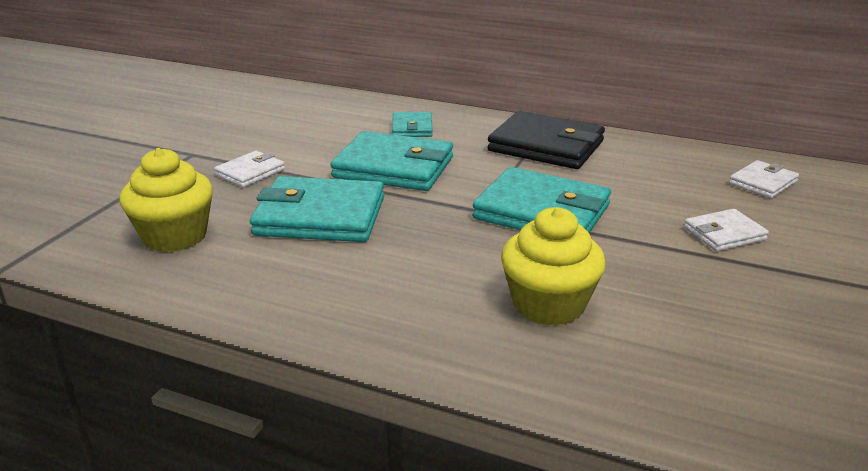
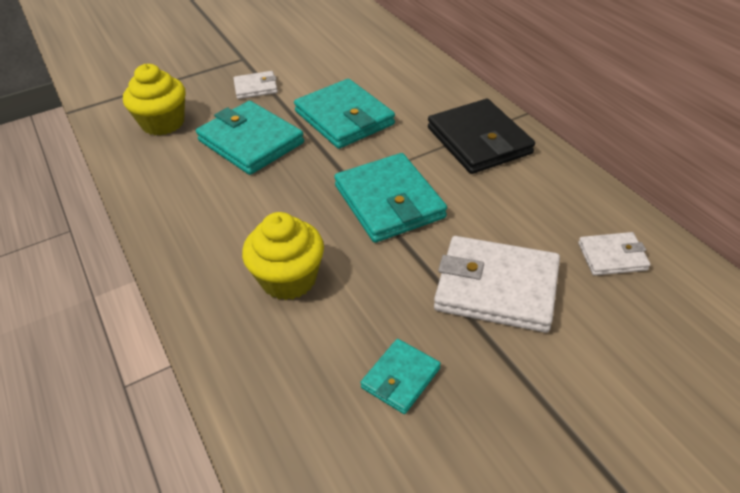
camera: 40 degrees right, 15 degrees up
(412, 128) = (403, 84): turquoise wallet -> turquoise wallet (400, 378)
(724, 234) = (496, 288): white wallet -> white wallet, size x1.90

